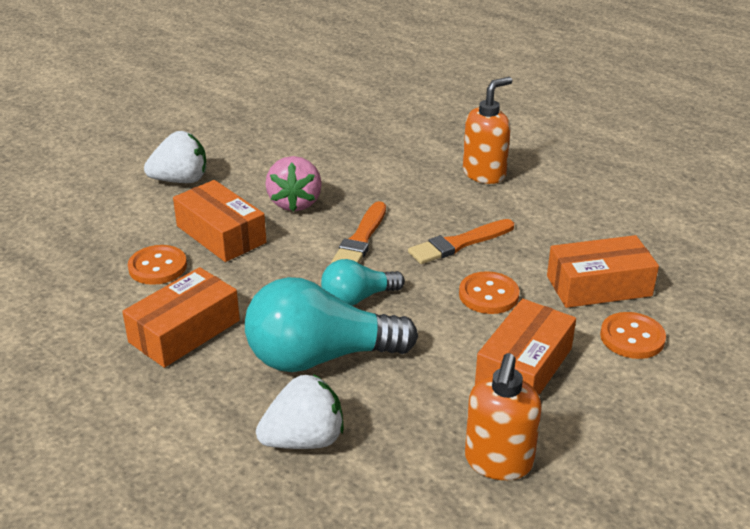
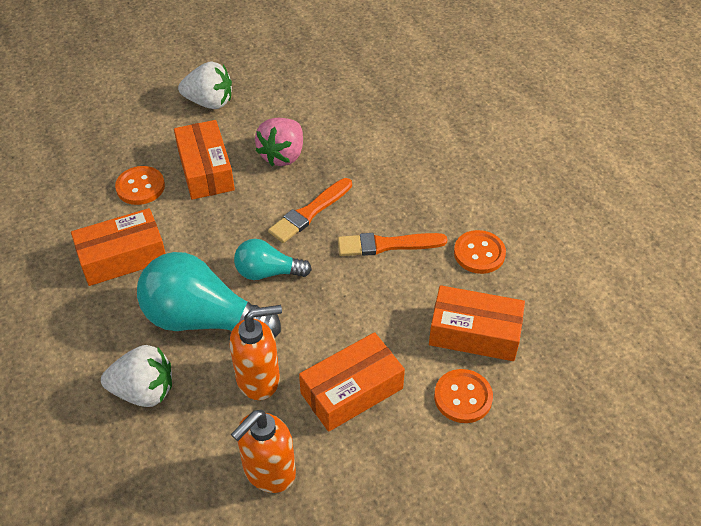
camera: 25 degrees right, 15 degrees up
(484, 174) = (462, 175): orange soap dispenser -> orange soap dispenser (259, 379)
(488, 295) = (374, 308): orange button -> orange button (479, 253)

